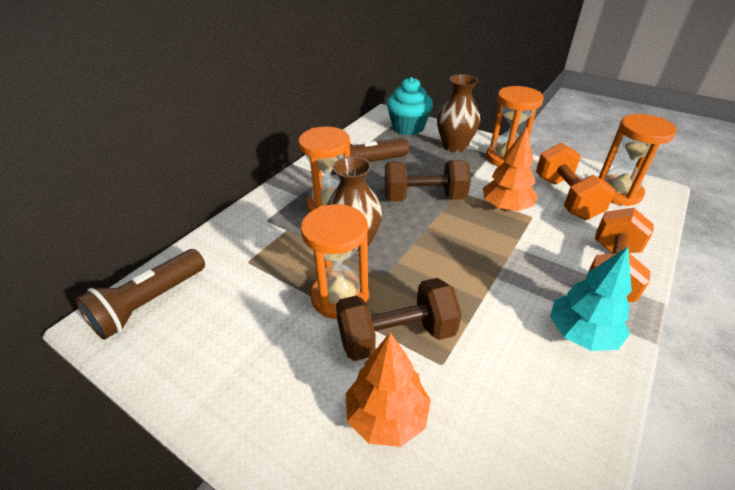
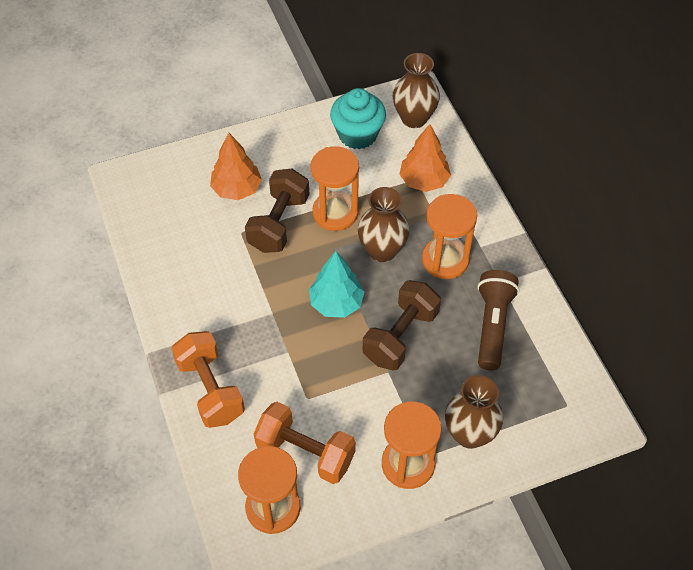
camera: 125 degrees right, 15 degrees up
(149, 304) = (414, 118): brown flashlight -> brown vase
(408, 127) = (549, 420): turquoise cupcake -> turquoise cupcake (357, 135)
(506, 207) = (335, 389): orange tree -> orange tree (424, 181)
(581, 334) = (191, 318): turquoise tree -> turquoise tree (336, 303)

